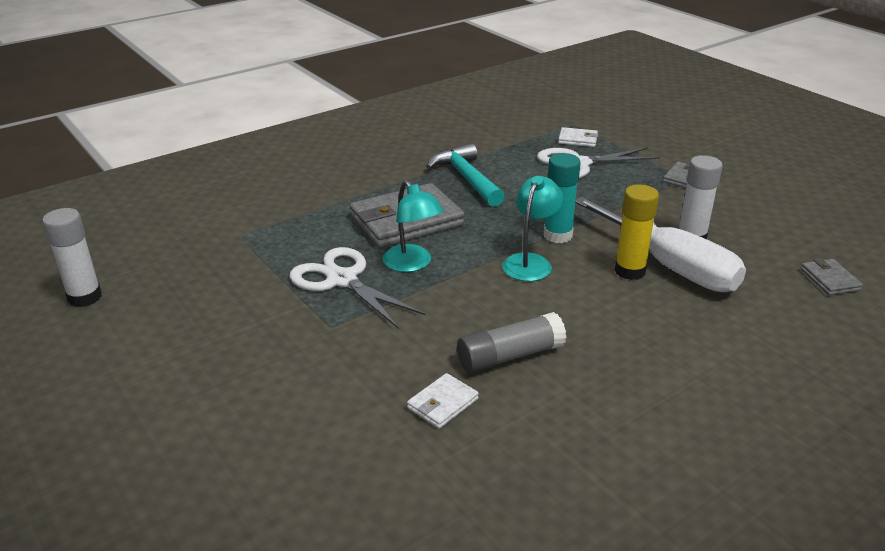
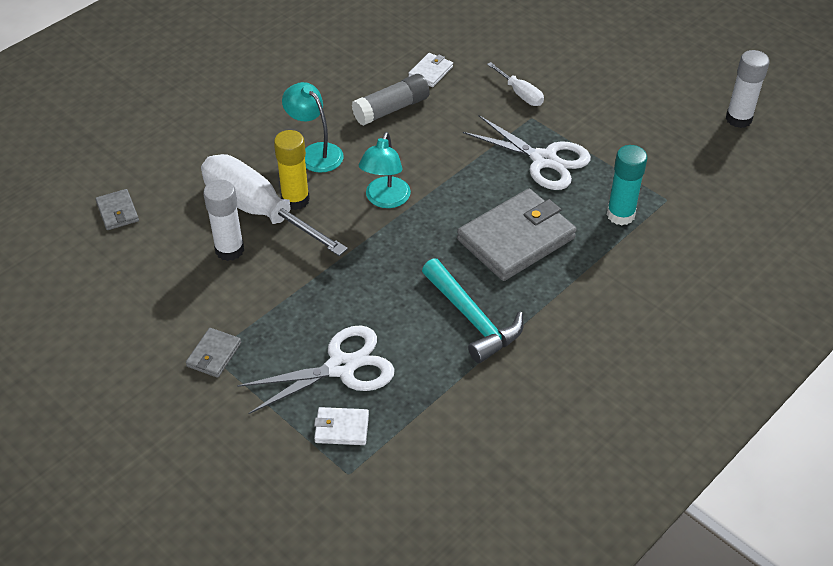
camera: 170 degrees right, 15 degrees up
(328, 356) = (520, 94): none -> white screwdriver
(412, 264) = (490, 184): turquoise lamp -> turquoise lamp (315, 152)
(557, 235) = (362, 237): turquoise glue stick -> turquoise glue stick (620, 215)

